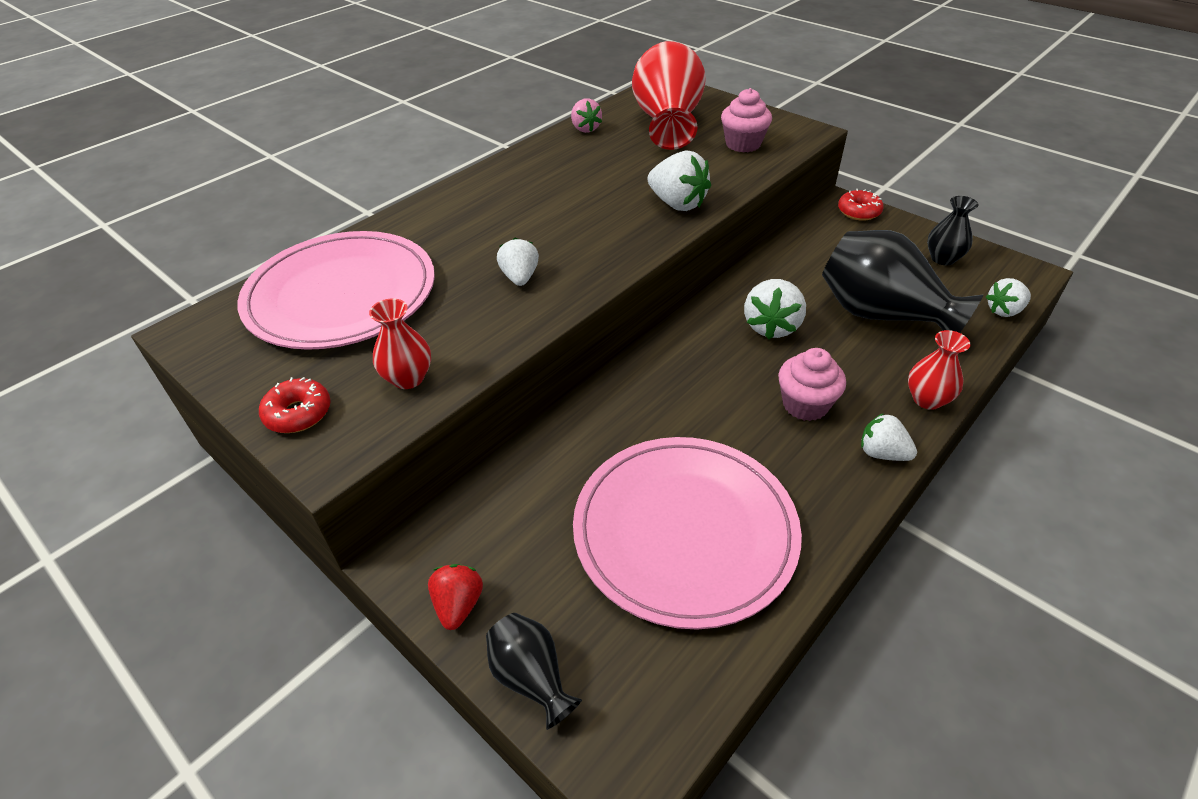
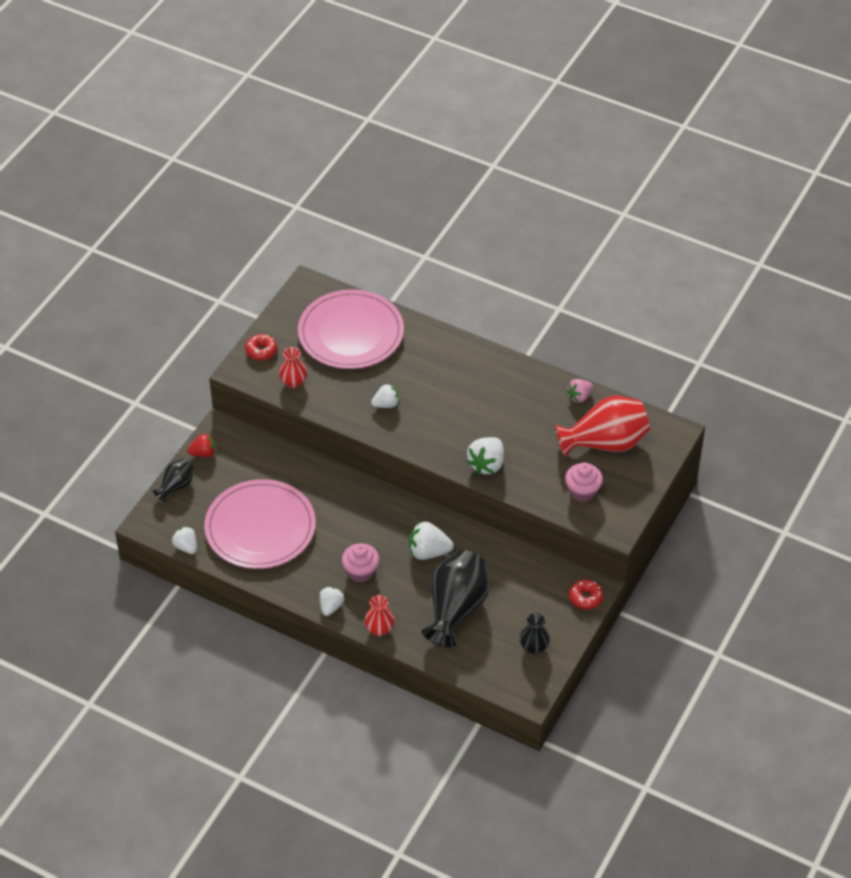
camera: 75 degrees right, 5 degrees up
(1004, 311) = (479, 676): white strawberry -> white strawberry (186, 547)

